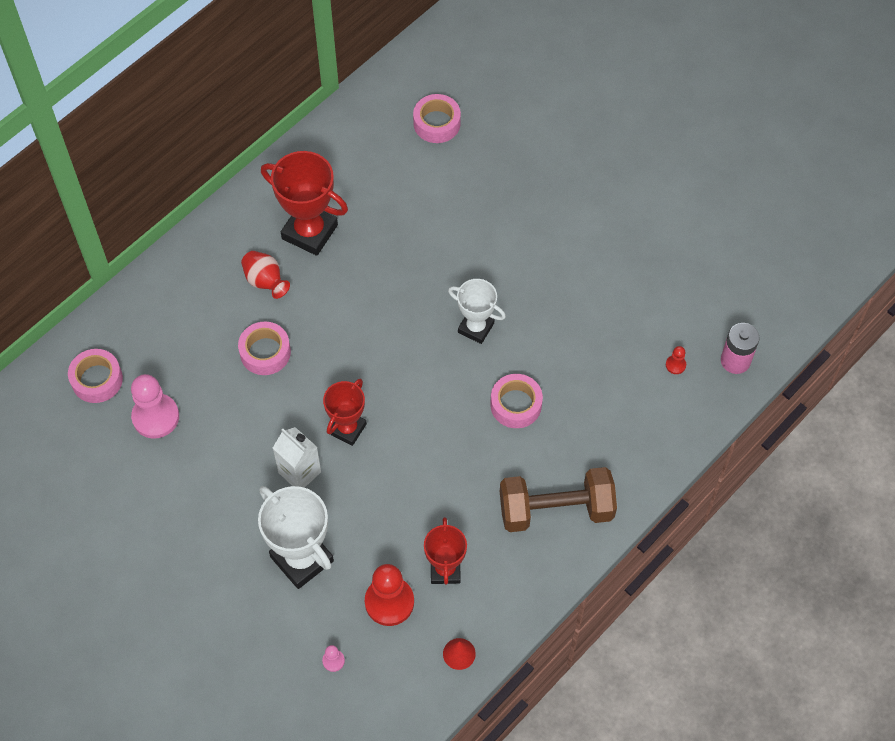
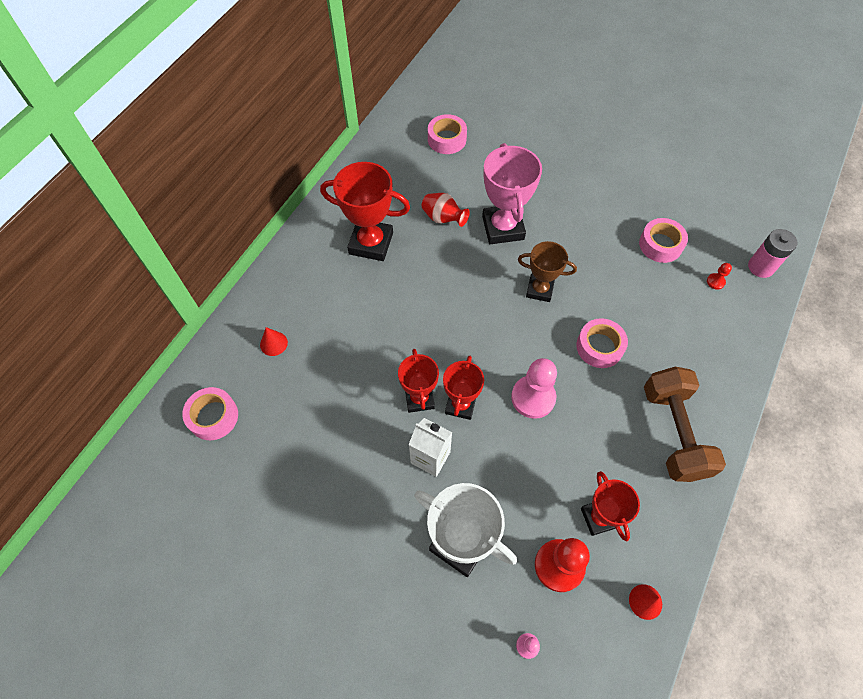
camera: 15 degrees left, 0 degrees up
(155, 417) = (278, 438): pink pawn -> pink pawn (533, 397)
(175, 319) = (273, 343): none -> red cone
(265, 281) = (345, 292): red vase -> red vase (443, 218)
(265, 352) = (364, 354): pink tape -> pink tape (660, 245)
(307, 412) = (419, 398): none -> red trophy
(462, 247) = (503, 228): none -> pink trophy
(476, 328) = (539, 290): white trophy -> brown trophy
(556, 509) = (673, 432): brown dumbbell -> brown dumbbell turned 75 degrees counterclockwise

